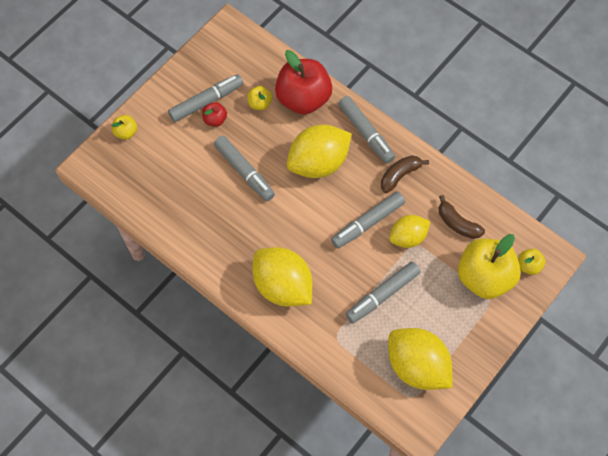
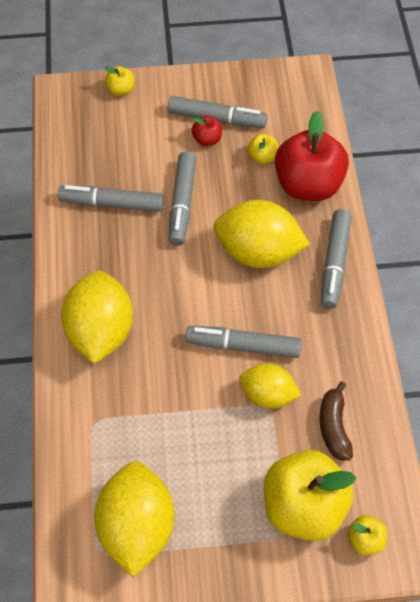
camera: 45 degrees right, 5 degrees down
(382, 295) = (181, 425): grey marker -> grey marker (112, 204)
(400, 175) = (325, 330): brown banana -> none

